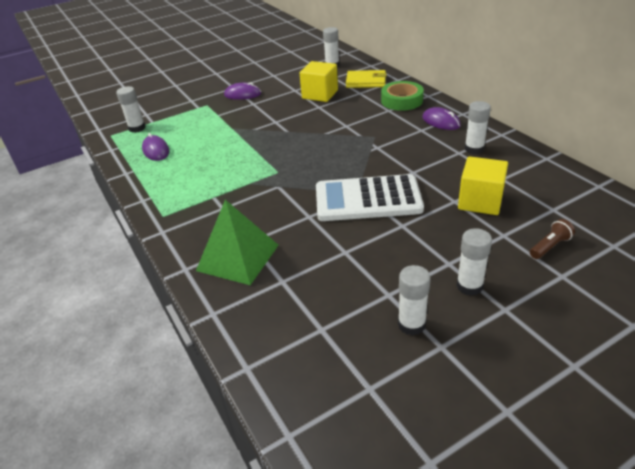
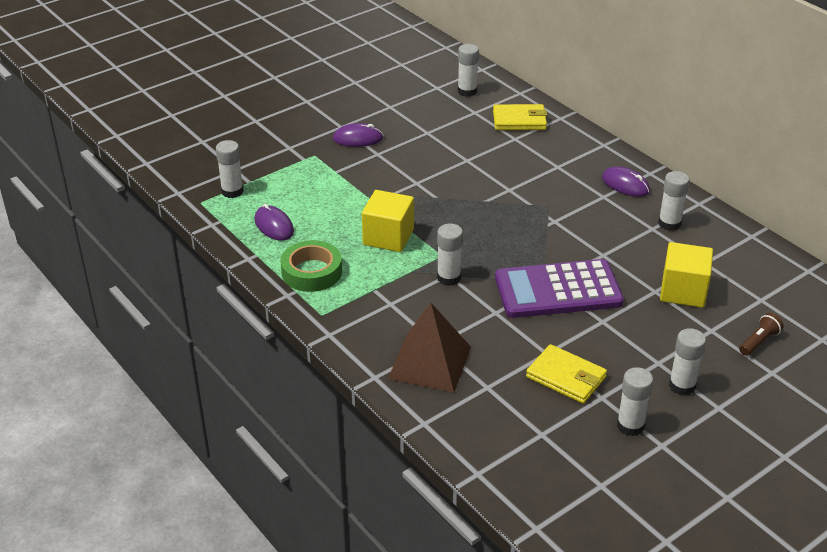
camera: 10 degrees left, 0 degrees up
(238, 257) = (429, 362): green pyramid -> brown pyramid
(277, 188) = (449, 278): none -> white glue stick
(320, 94) = (463, 140): yellow cube -> yellow cube (388, 237)
(358, 274) = (566, 377): none -> yellow wallet
(368, 199) = (558, 290): white calculator -> purple calculator
(402, 100) = (572, 152): green tape -> green tape (311, 272)

